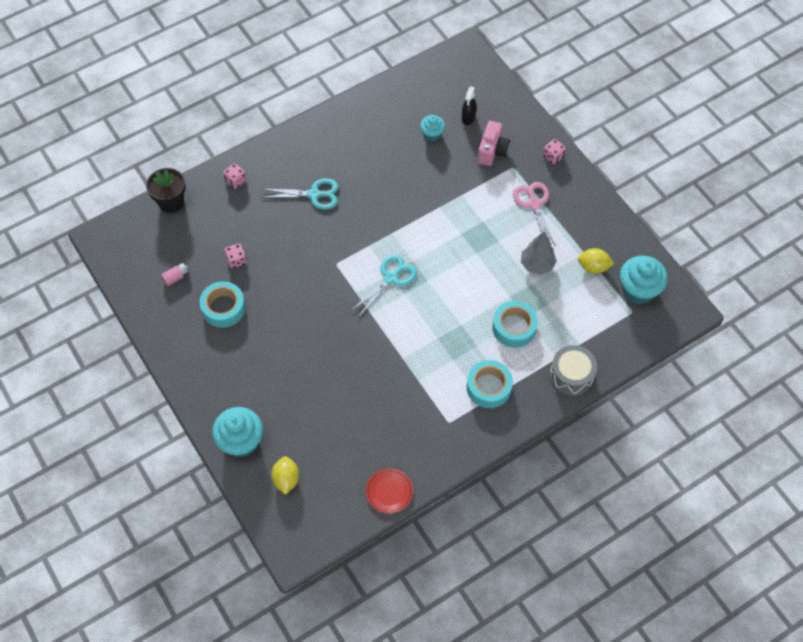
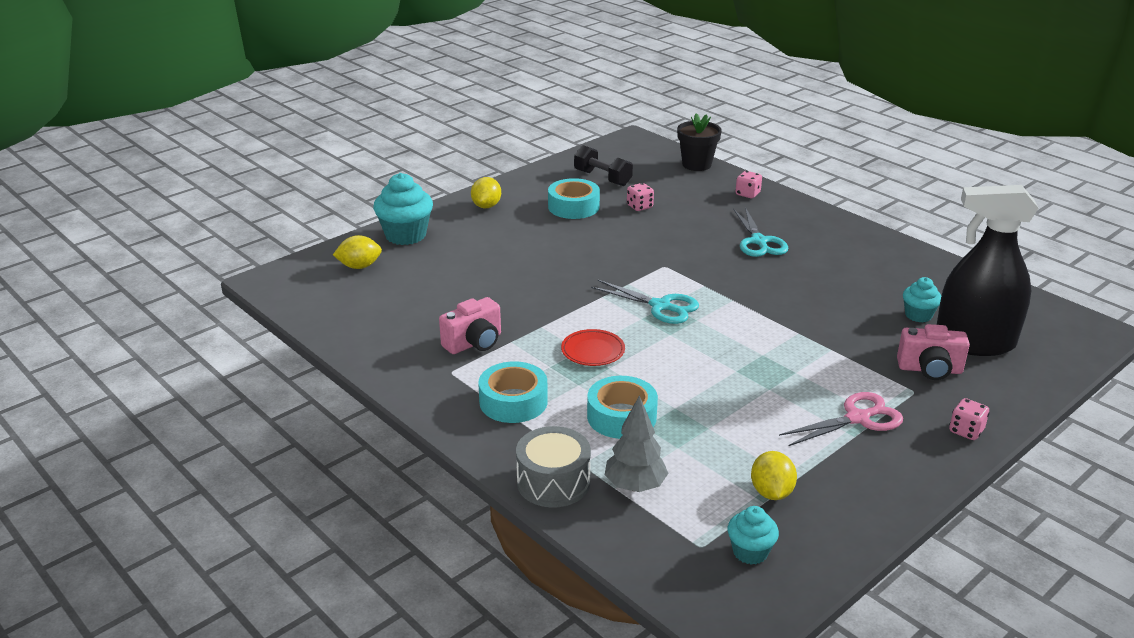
camera: 80 degrees right, 30 degrees down
(176, 277) = (602, 178): pink battery -> black dumbbell
(204, 374) = (486, 206): none -> yellow lemon
(389, 492) = (344, 336): red plate -> red plate (593, 351)
(415, 404) = (474, 343): none -> pink camera
(468, 117) = (974, 343): black spray bottle -> black spray bottle, size x2.41
(537, 264) = (745, 430): grey tree -> grey tree (635, 486)
(638, 290) = (750, 552): turquoise cupcake -> turquoise cupcake, size x0.57

